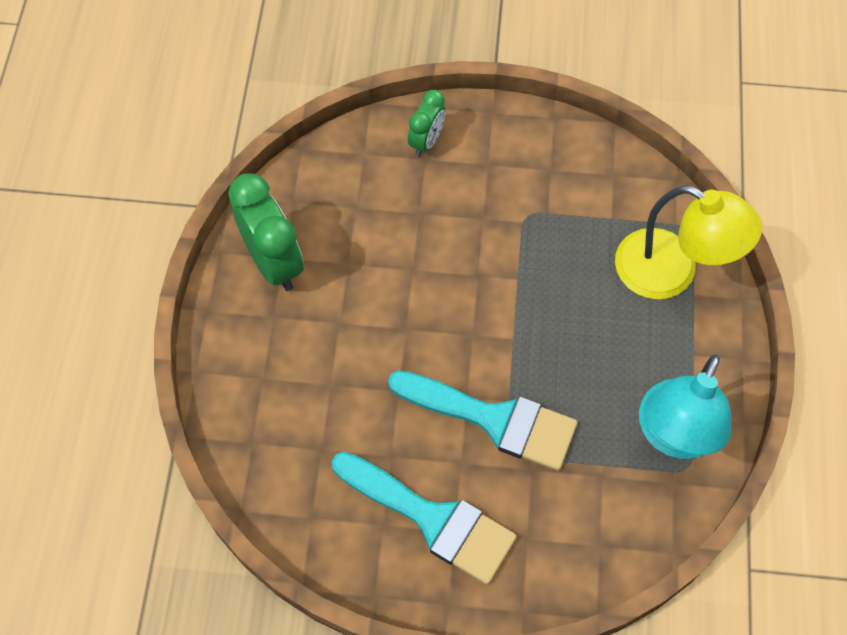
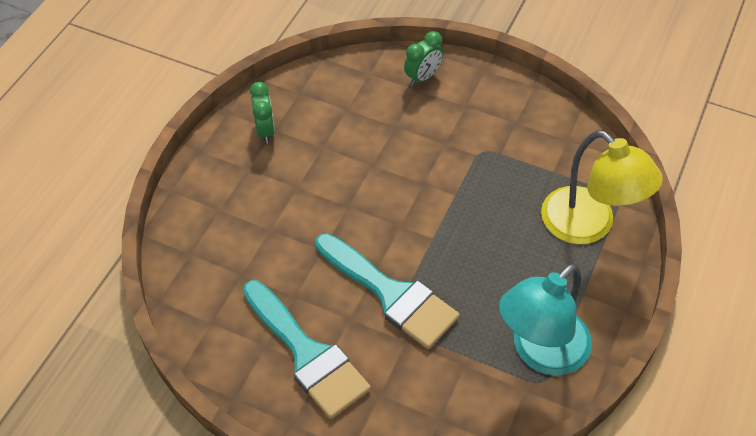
camera: 20 degrees right, 10 degrees down
(274, 262) = (265, 131): green clock -> green clock, size x0.57

